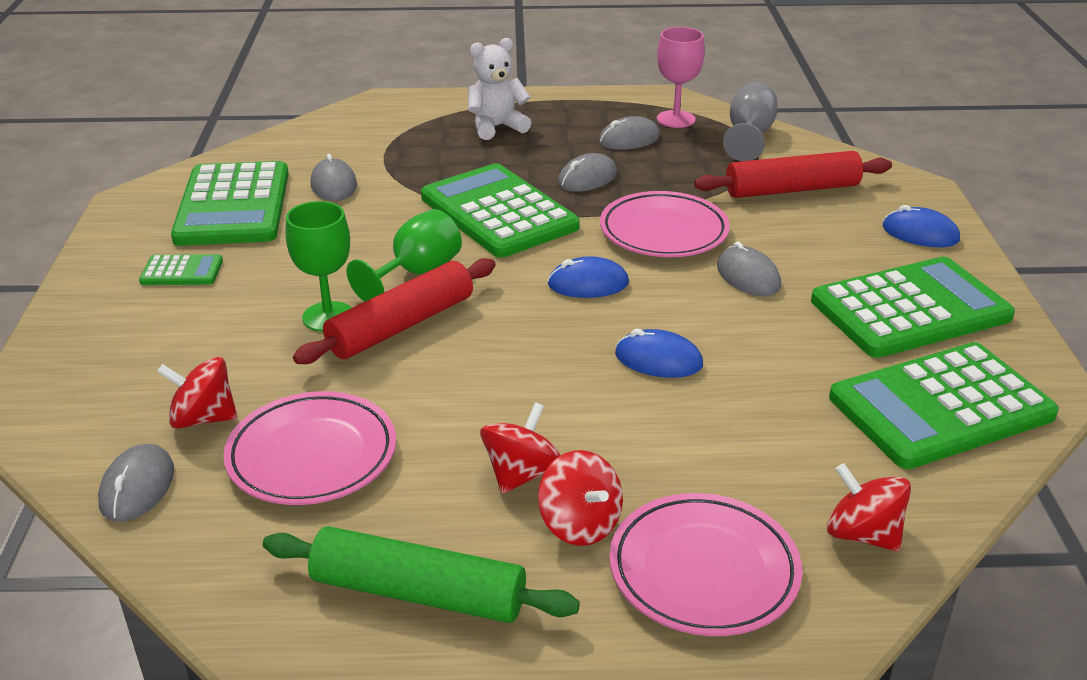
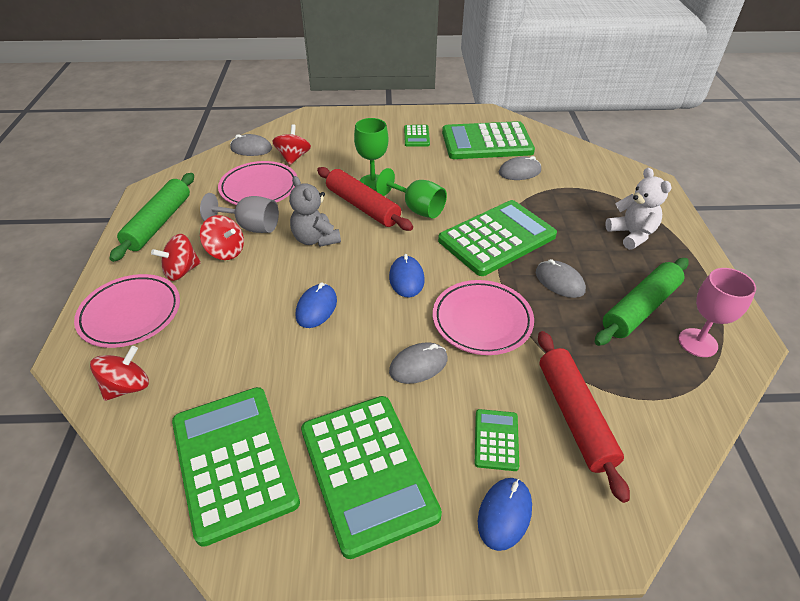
camera: 90 degrees right, 10 degrees up
(490, 371) = (315, 239): none -> grey teddy bear
(629, 139) = (640, 308): grey mouse -> green rolling pin
(749, 136) = (683, 396): grey goblet -> grey goblet (251, 227)
(837, 233) = (496, 440): none -> green calculator

